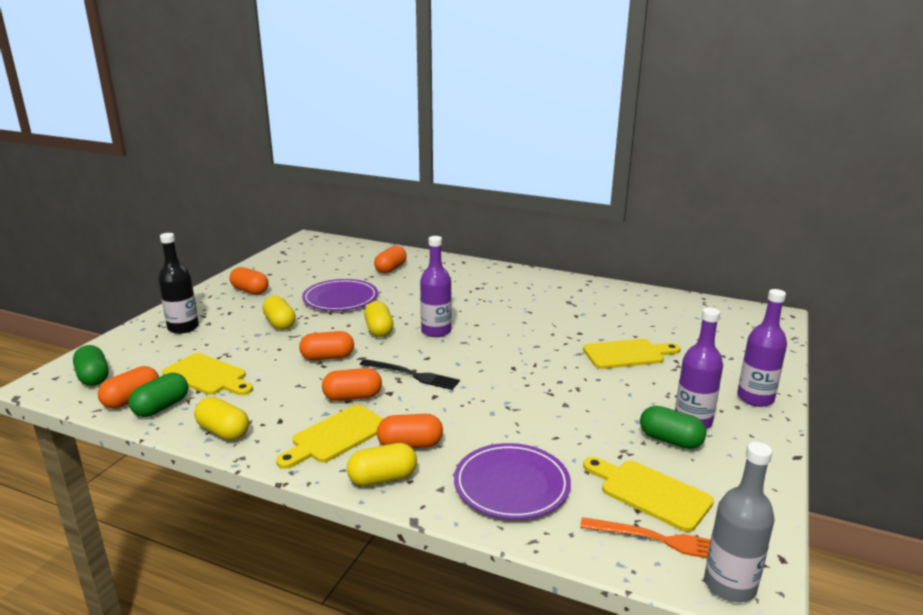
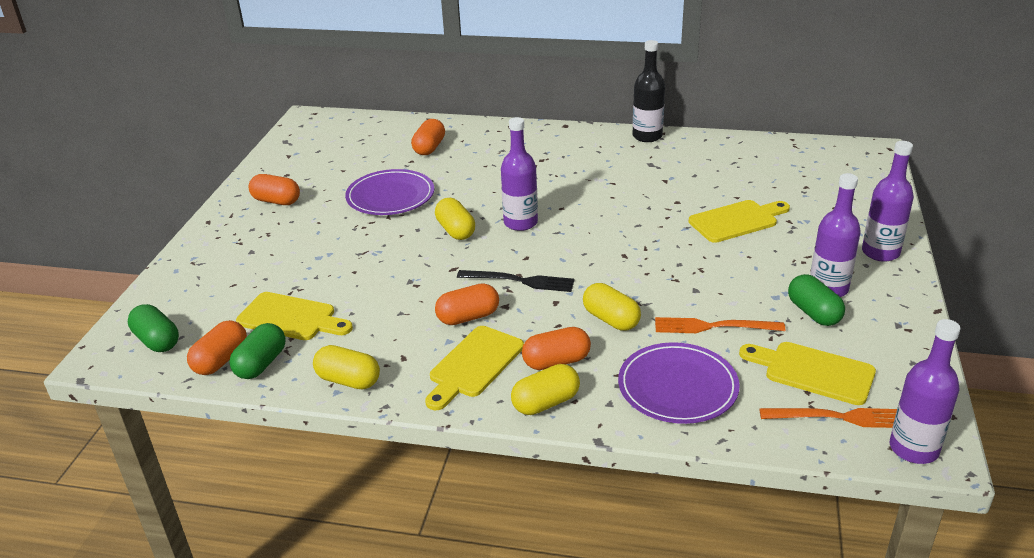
camera: 10 degrees left, 10 degrees up
(183, 327) = (224, 261): black bottle -> black bottle (647, 136)
(280, 323) = (337, 239): yellow capsule -> yellow capsule (611, 319)
(327, 357) = (415, 274): orange capsule -> none
(568, 437) = (713, 326): none -> orange fork
(670, 440) = (813, 313): green capsule -> green capsule turned 45 degrees clockwise
(730, 585) = (913, 449): grey bottle -> purple bottle

